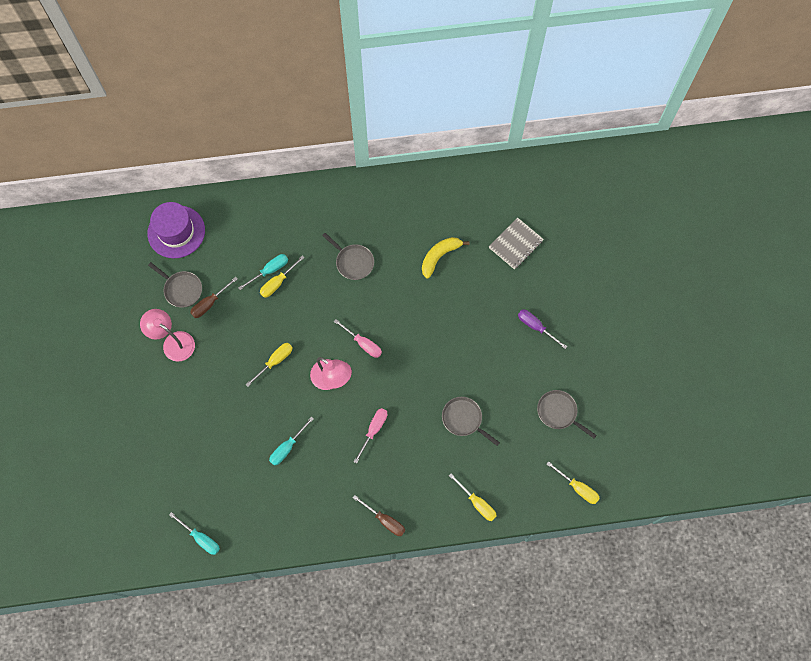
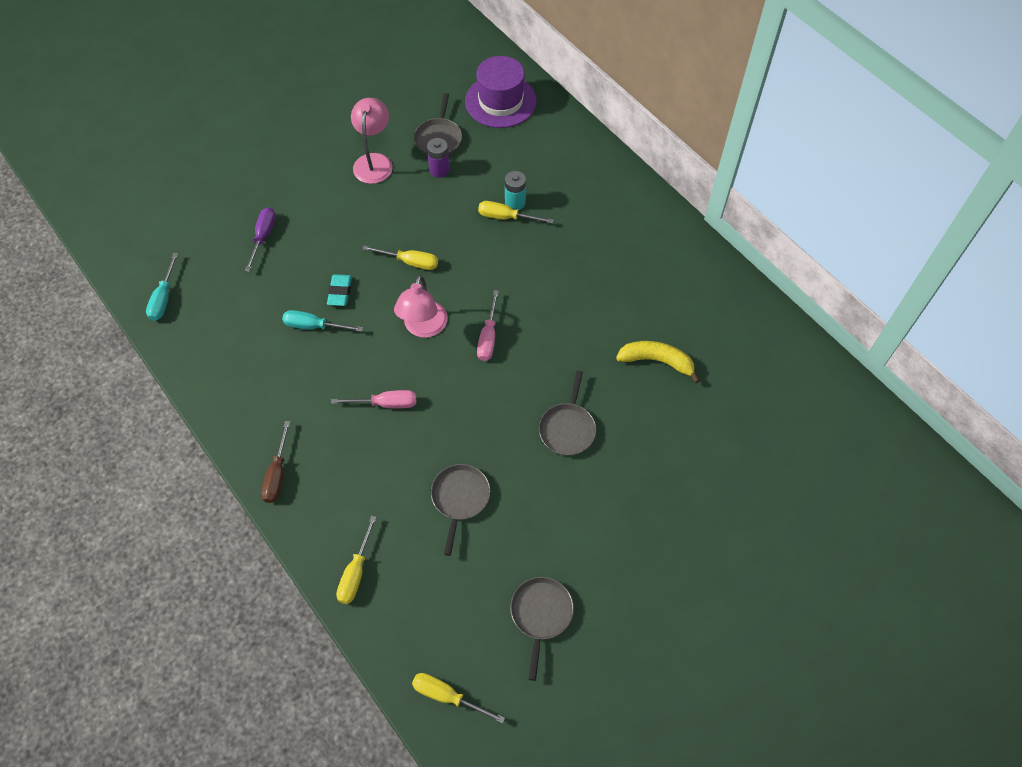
camera: 60 degrees right, 10 degrees down
(210, 303) = (439, 170): brown screwdriver -> purple battery
(269, 271) = (515, 202): turquoise screwdriver -> turquoise battery
(270, 418) = (340, 292): none -> turquoise eraser
(353, 262) = (583, 275): grey pan -> grey pan (567, 429)
(515, 244) = (739, 439): grey notebook -> none
(536, 327) = (642, 523): purple screwdriver -> purple screwdriver (263, 237)
(577, 488) = (447, 696): yellow screwdriver -> yellow screwdriver turned 105 degrees clockwise

